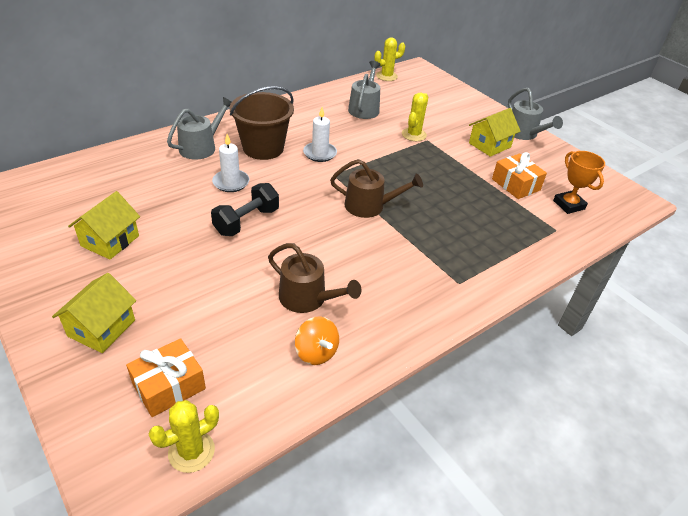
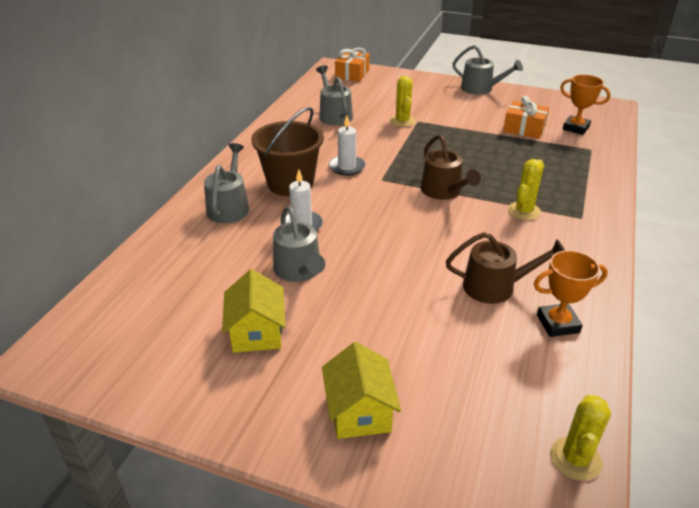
camera: 30 degrees left, 5 degrees down
(169, 386) = (486, 421): orange gift -> orange gift (352, 74)
(188, 214) = (299, 270): none -> grey watering can
(246, 221) = (362, 251): black dumbbell -> none
(316, 352) = (557, 323): orange spinning top -> orange trophy
(369, 206) = (444, 191): brown watering can -> brown watering can turned 90 degrees clockwise
(386, 76) = (317, 82): yellow cactus -> yellow cactus (524, 211)
(489, 145) = (468, 107): yellow house -> none

